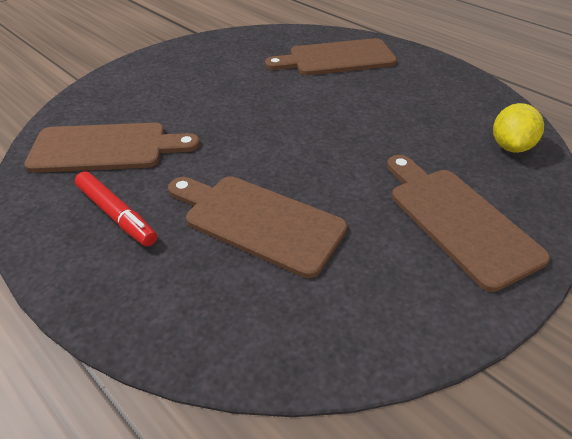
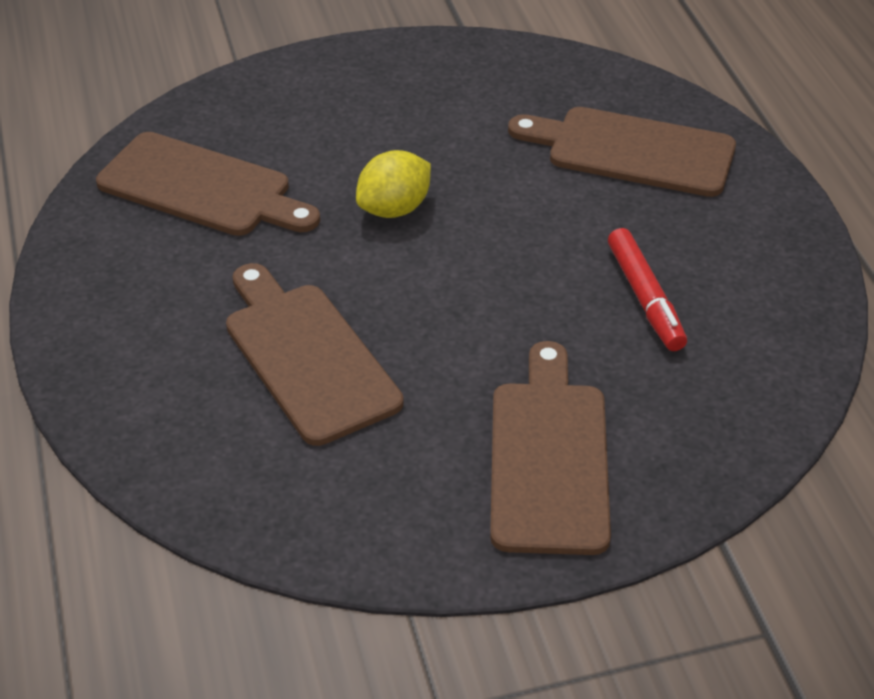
camera: 30 degrees right, 0 degrees up
(117, 214) = (159, 283): red marker -> red marker (645, 298)
(510, 146) = (741, 395): yellow lemon -> yellow lemon (394, 209)

